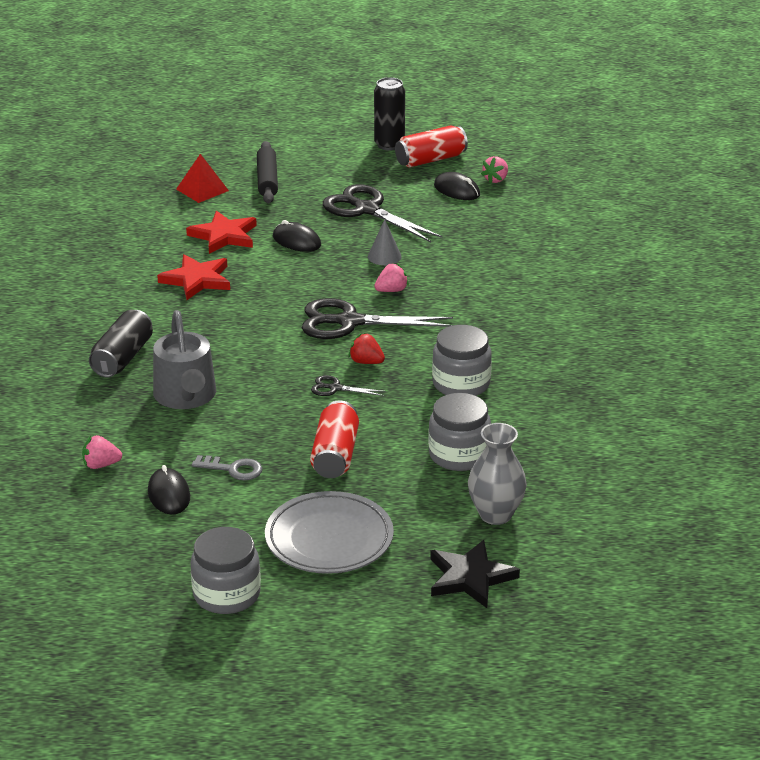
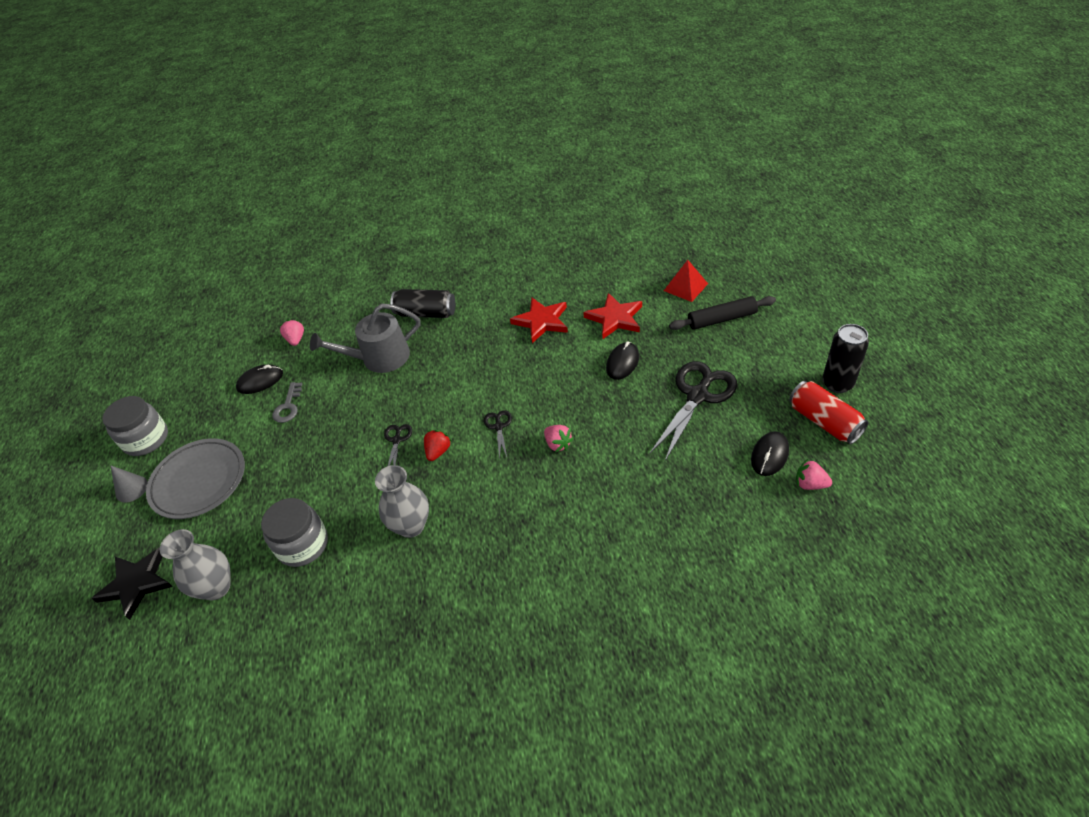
camera: 85 degrees right, 15 degrees up
(335, 455) = (304, 461): red can -> none
(349, 322) = (499, 427): black scissors -> black scissors, size x0.46
(384, 256) = (616, 426): grey cone -> grey cone (132, 489)
(461, 384) = (411, 526): grey jar -> grey vase

